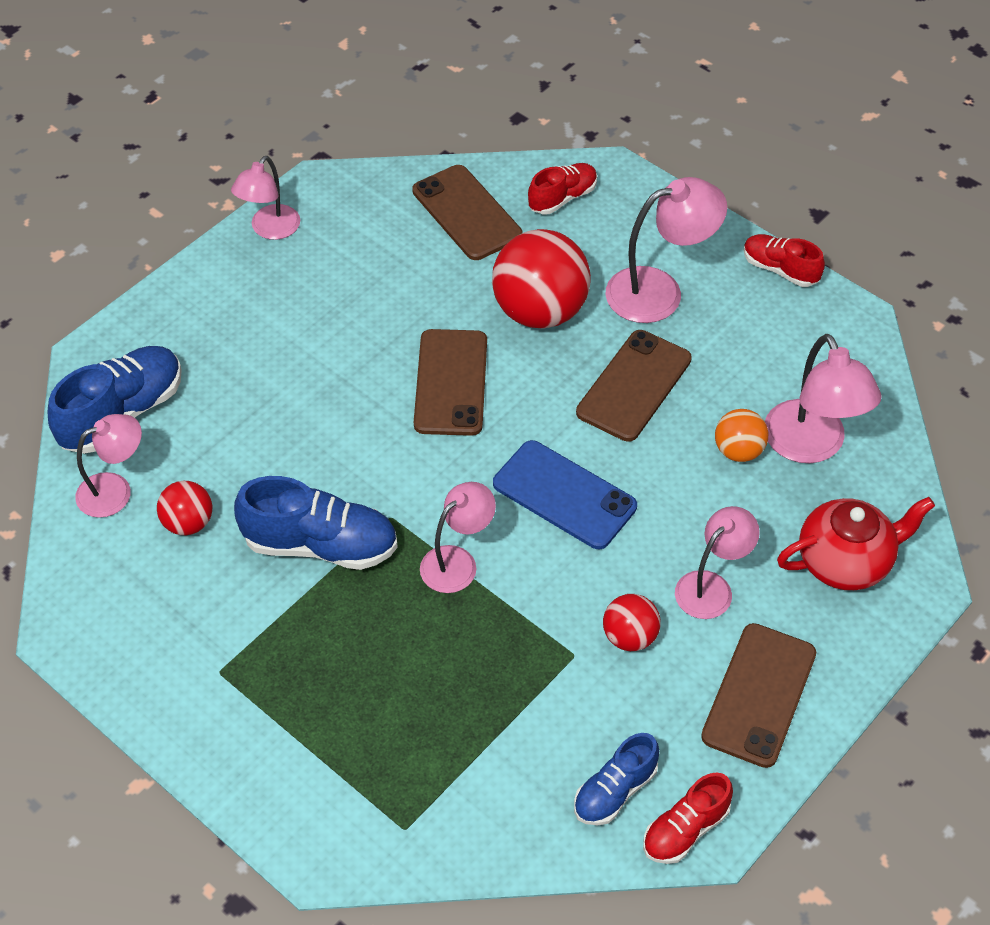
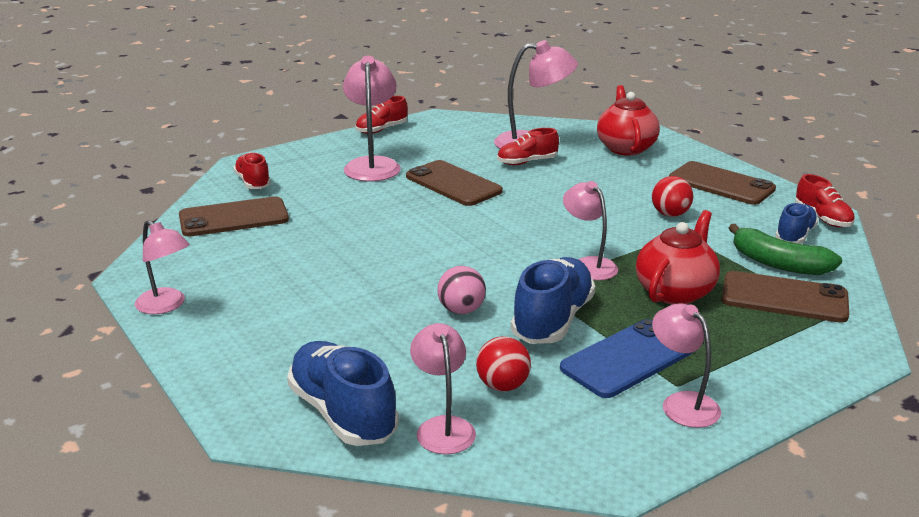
camera: 75 degrees left, 25 degrees down
(320, 461) = (461, 310): none -> pink ball
(416, 657) = (675, 292): none -> red teapot
(451, 382) = (409, 246): brown phone -> brown phone (784, 298)
(523, 770) = (778, 263): none -> green banana
(540, 311) = (360, 205): red ball -> none
(564, 495) = (540, 219): blue phone -> blue phone (627, 359)
(615, 791) = (794, 235): blue shoe -> blue shoe turned 120 degrees counterclockwise
(711, 587) = (635, 185): pink lamp -> pink lamp (682, 403)
(738, 451) = (527, 162): orange ball -> red shoe

